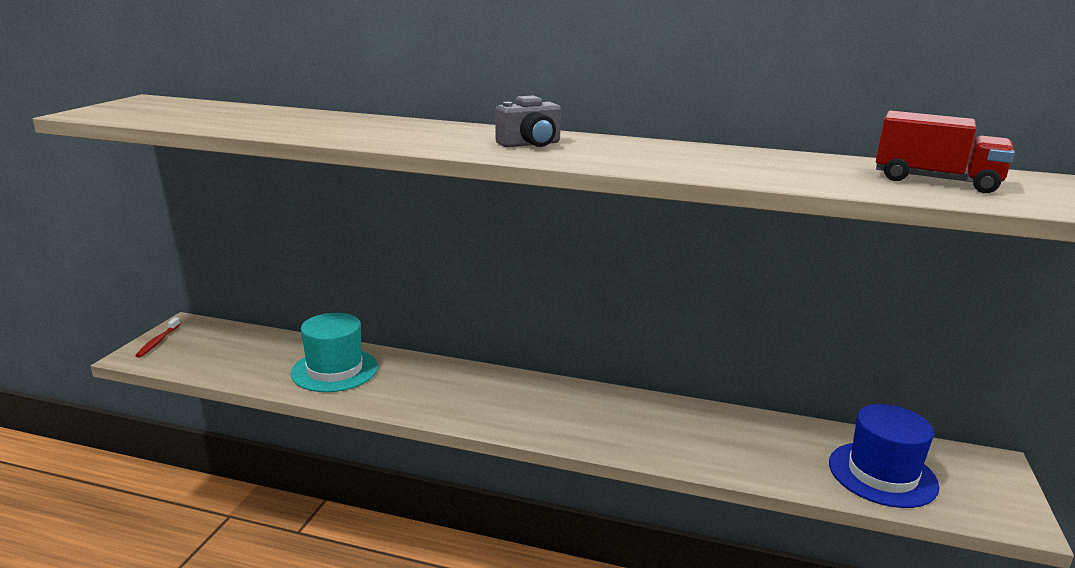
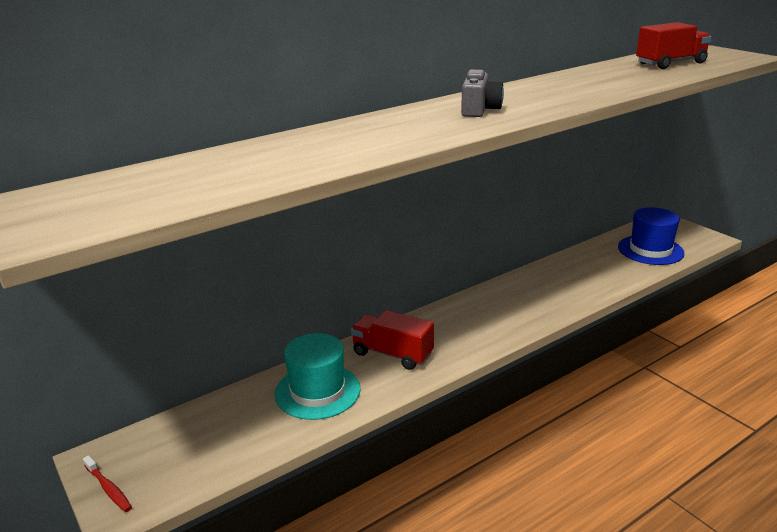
camera: 50 degrees left, 5 degrees up
(425, 383) = (392, 354): none -> red truck

